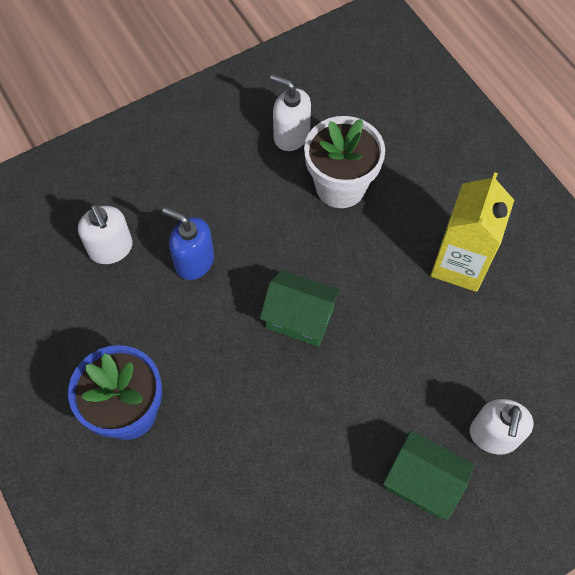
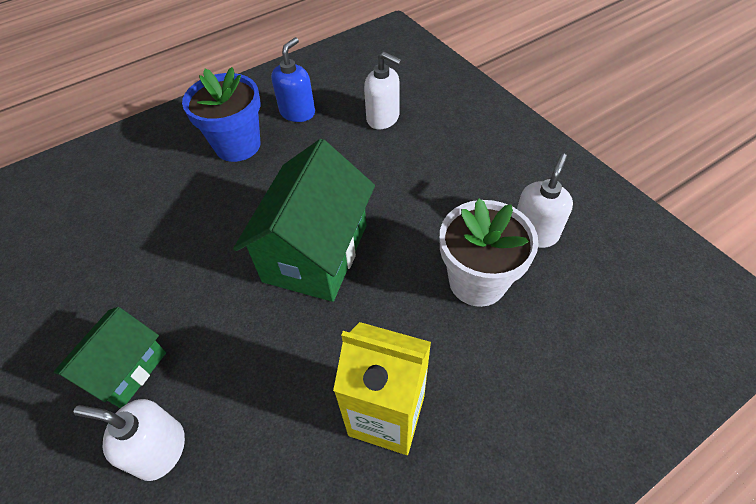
camera: 90 degrees right, 10 degrees down
(111, 249) = (383, 118): white soap dispenser -> white soap dispenser turned 120 degrees counterclockwise
(194, 261) = (374, 170): blue soap dispenser -> blue soap dispenser (297, 112)
(300, 318) = (316, 253): green house -> green house, size x1.70

